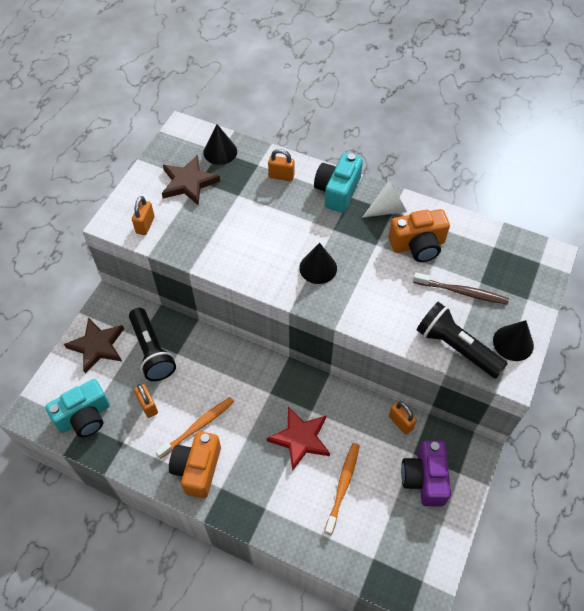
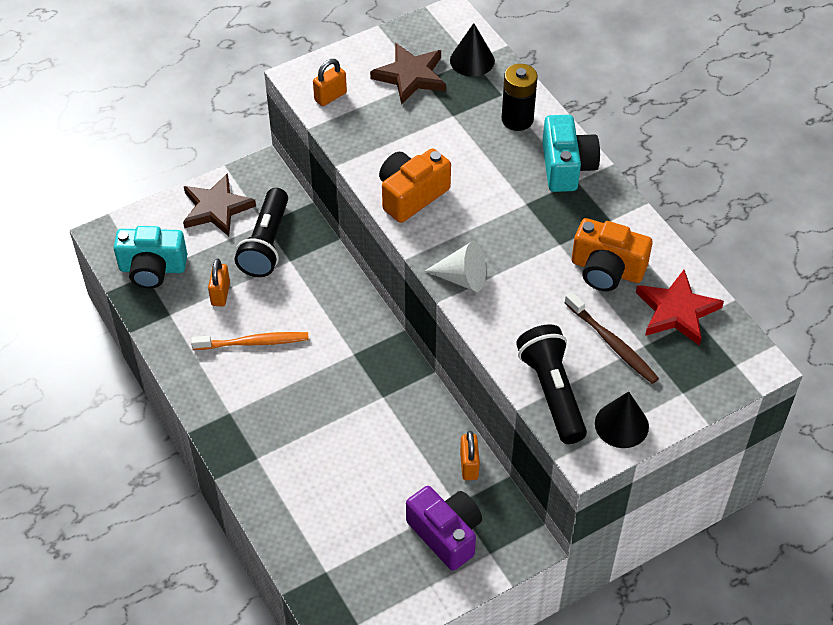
camera: 35 degrees right, 5 degrees down
(197, 469) = (221, 381): orange camera -> orange camera (411, 195)
(281, 176) = (517, 119): orange padlock -> black battery
(300, 439) = (347, 416): red star -> red star (677, 311)
(318, 268) = (473, 233): black cone -> none
(337, 191) = (566, 167): turquoise camera -> turquoise camera turned 120 degrees clockwise
(343, 486) = (353, 487): orange toothbrush -> none
(387, 209) = (607, 215): white cone -> white cone (462, 278)
(424, 478) = (446, 534): purple camera -> purple camera turned 105 degrees clockwise

